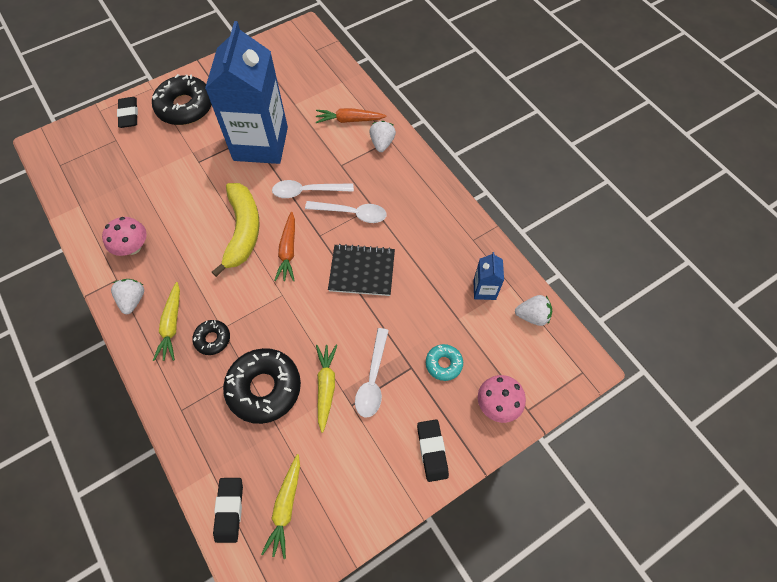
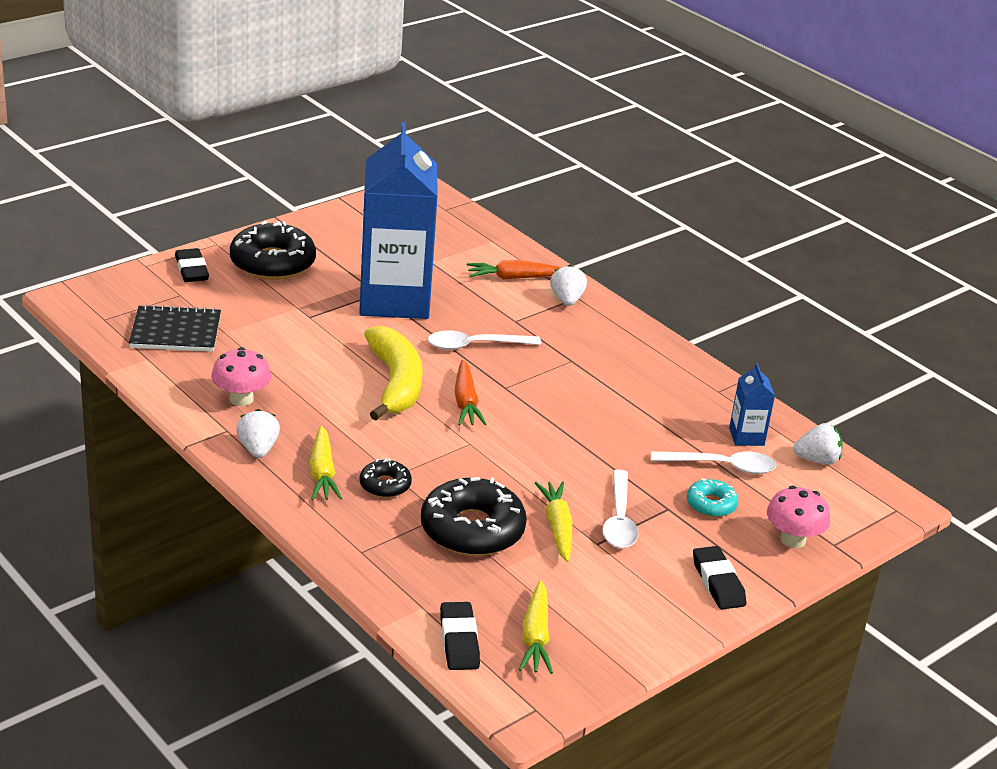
camera: 10 degrees left, 30 degrees down
(352, 213) = (545, 366): white spoon -> white spoon (722, 466)
(362, 271) = (574, 420): black notebook -> black notebook (175, 332)

